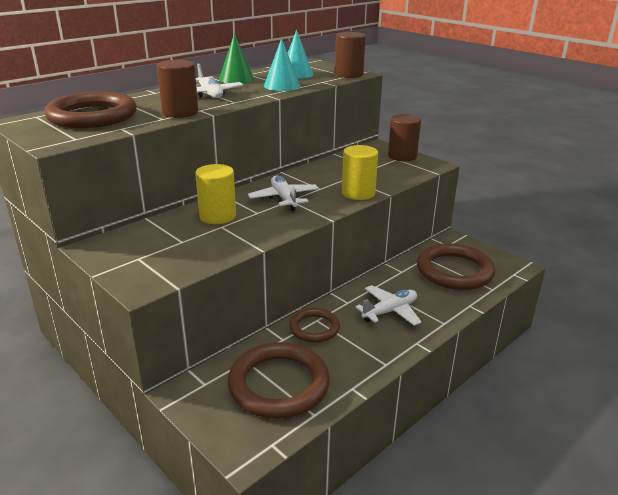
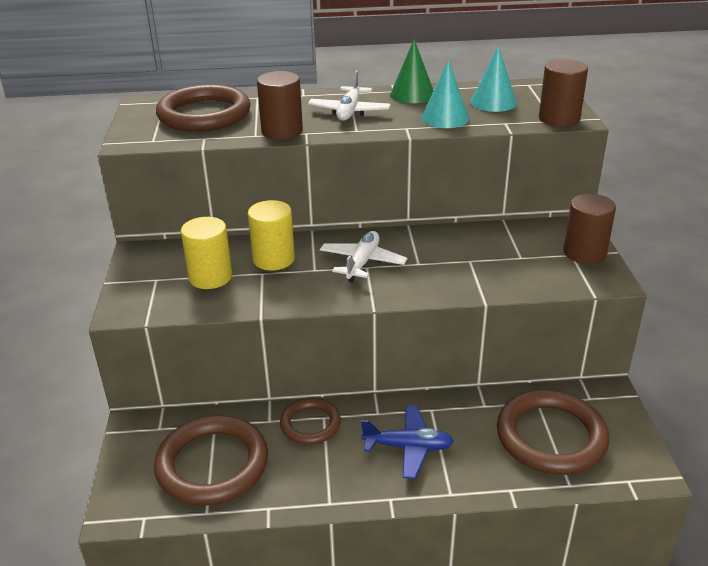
camera: 40 degrees right, 5 degrees up
(358, 193) = (451, 287): yellow cylinder -> yellow cylinder (210, 277)
(390, 311) = (408, 447): white plane -> blue plane

